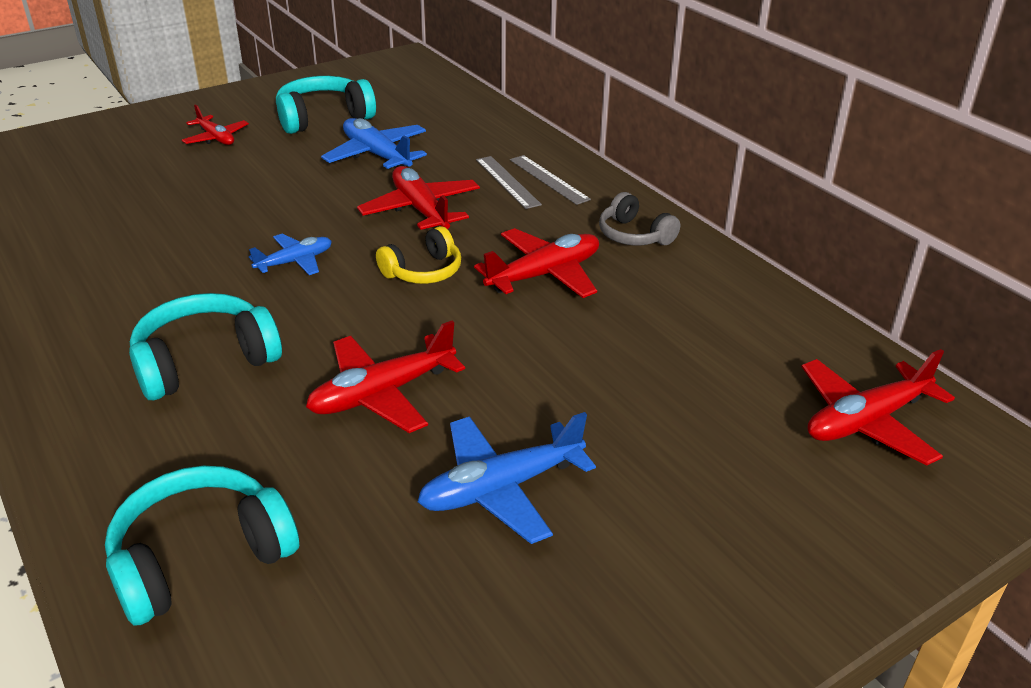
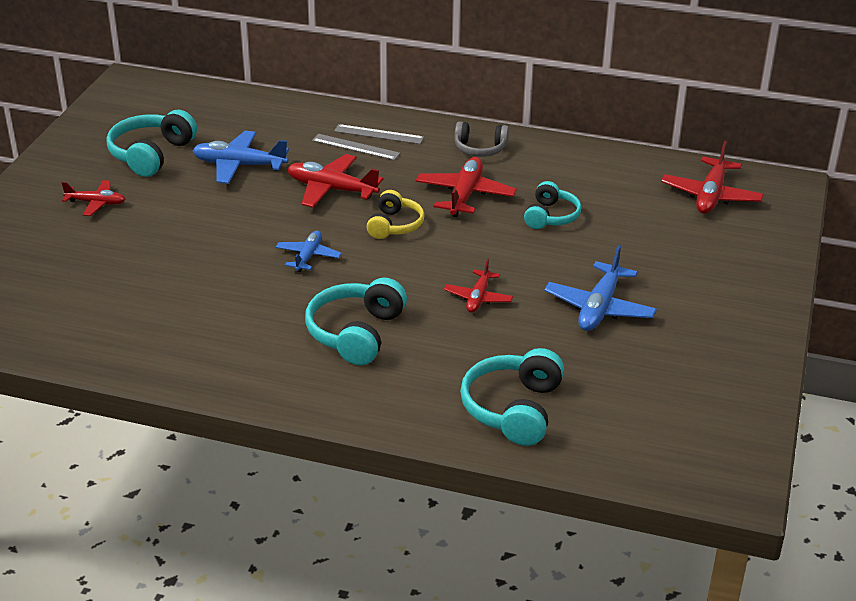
camera: 40 degrees left, 0 degrees up
(382, 393) = (478, 298): red plane -> red plane, size x0.62
(607, 343) = (551, 216): none -> turquoise headphones

